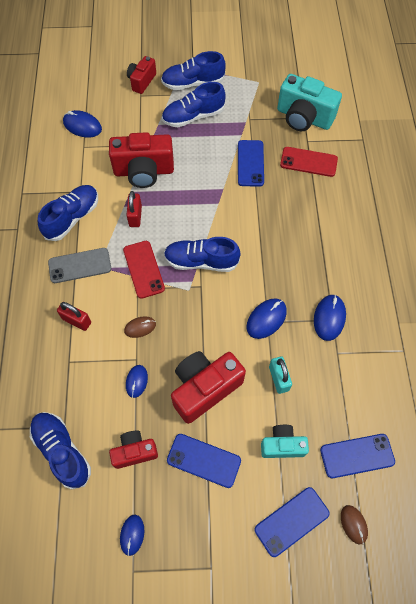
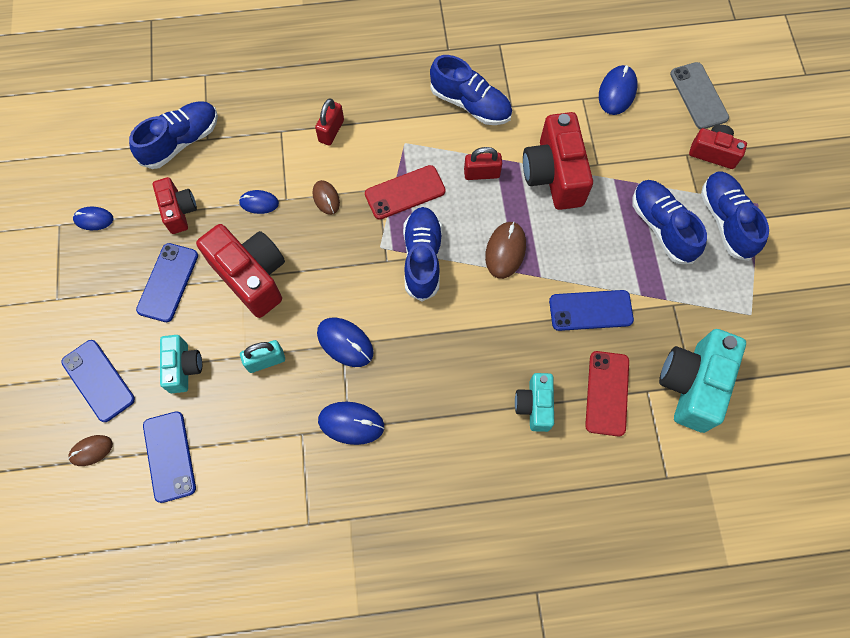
camera: 85 degrees right, 5 degrees up
(80, 265) = (403, 122): grey phone -> grey phone (698, 96)
(201, 207) = (505, 251): none -> brown mouse
(316, 203) = (534, 405): none -> turquoise camera

